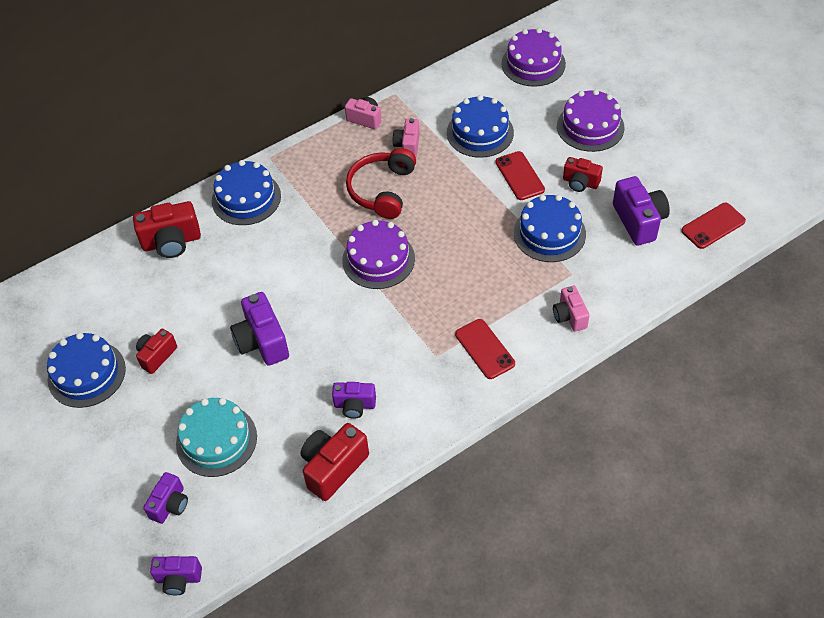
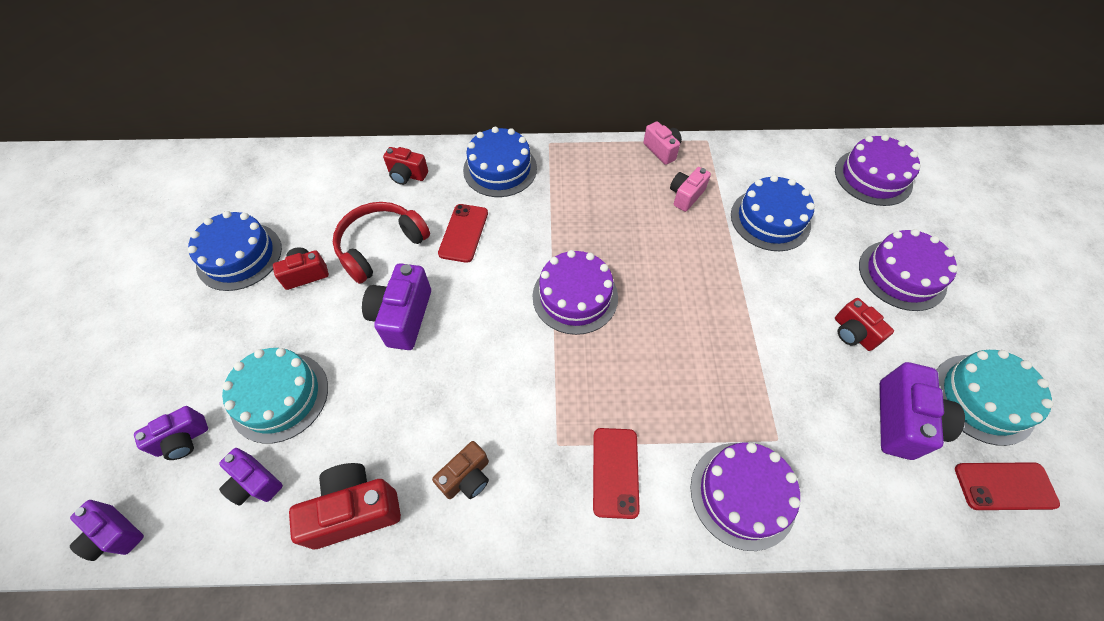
camera: 30 degrees right, 5 degrees up
(171, 242) = (407, 175): red camera -> red camera, size x0.63
(354, 405) = (432, 448): purple camera -> purple camera (255, 483)
(382, 190) = (629, 227): red headphones -> red headphones (380, 246)
(392, 407) = (467, 477): none -> brown camera
(519, 176) = (785, 288): red phone -> red phone (463, 233)
(549, 233) = (780, 373): blue cake -> none
(569, 316) = (742, 494): pink camera -> purple cake
(678, 181) = (983, 398): none -> turquoise cake

